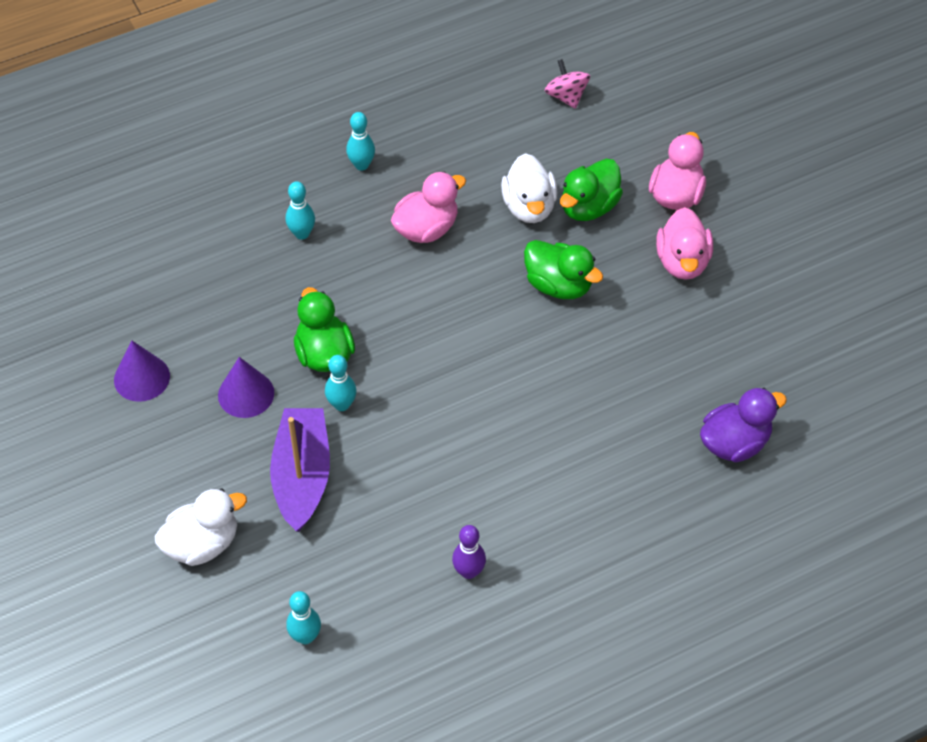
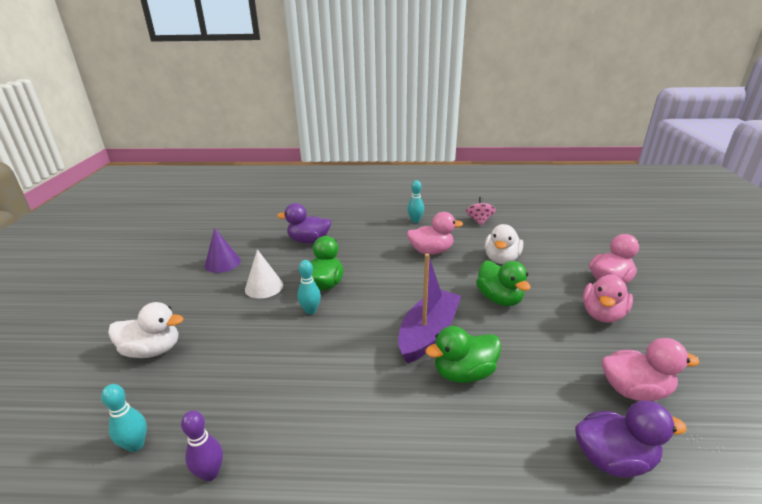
camera: 30 degrees right, 25 degrees down
(230, 278) = (309, 240): none -> purple duck
(246, 394) = (264, 287): purple cone -> white cone
(302, 233) = (361, 235): turquoise bowling pin -> none
(302, 476) = (249, 338): purple boat -> purple boat (428, 333)
(469, 571) = (298, 457): purple bowling pin -> purple bowling pin (210, 473)
(566, 96) = (551, 224): pink spinning top -> pink spinning top (479, 221)
(588, 207) = (542, 269): green duck -> green duck (464, 373)
(737, 359) = (634, 390): none -> pink duck

